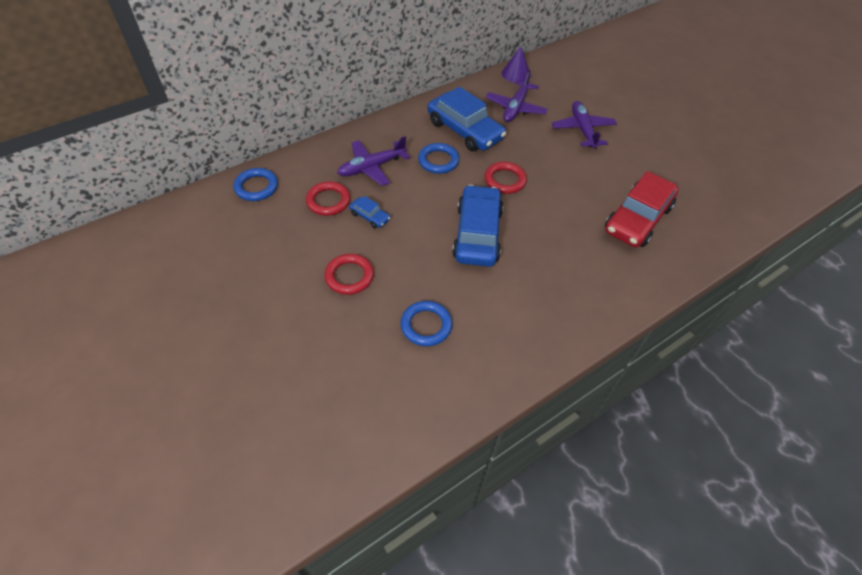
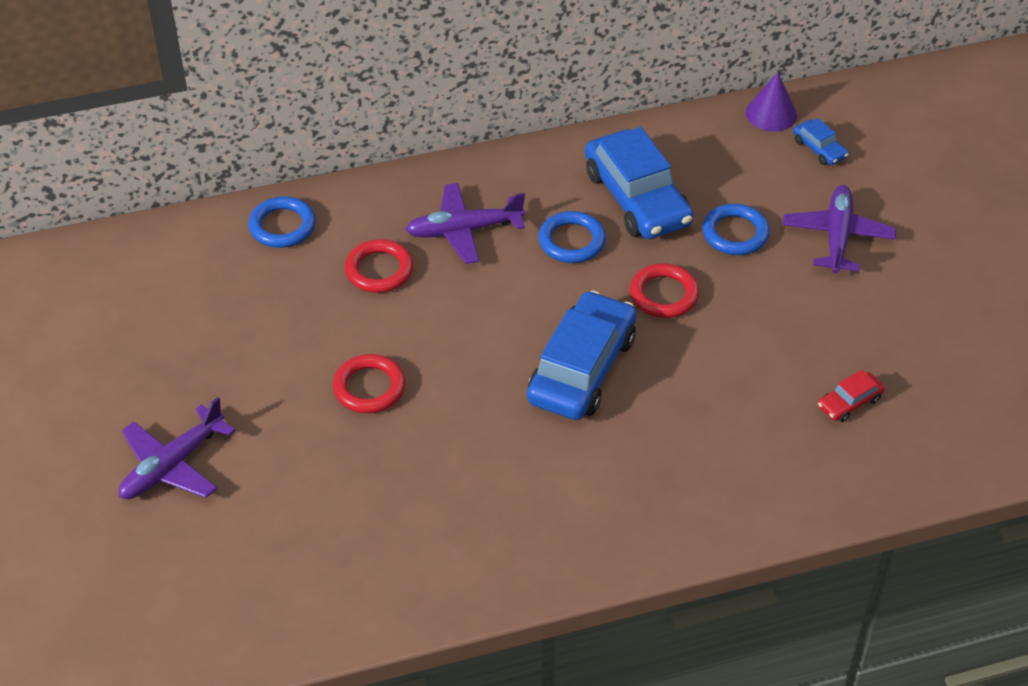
camera: 20 degrees right, 5 degrees down
(370, 216) = (431, 307): blue car -> blue car (819, 149)
(426, 325) = (450, 481): blue ring -> blue ring (735, 233)
(515, 108) = (741, 175): purple plane -> purple plane (172, 465)
(637, 219) = (849, 402): red car -> red car, size x0.45

